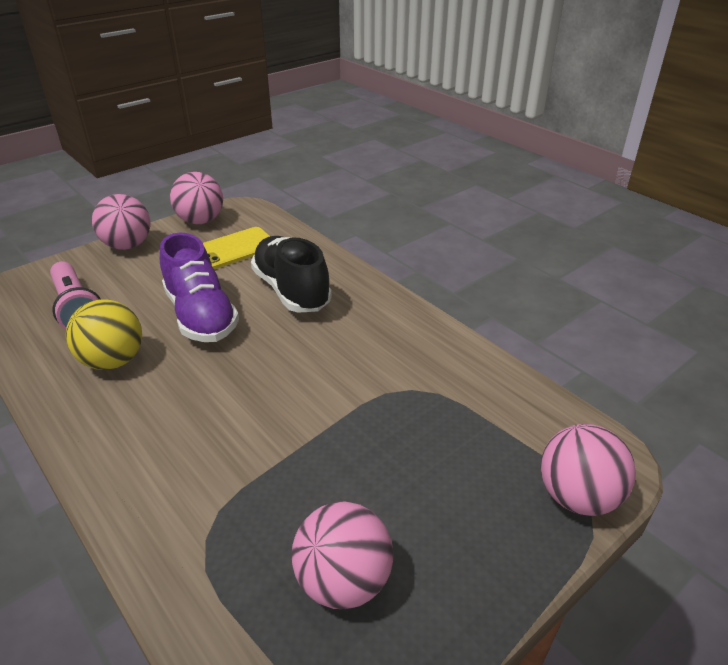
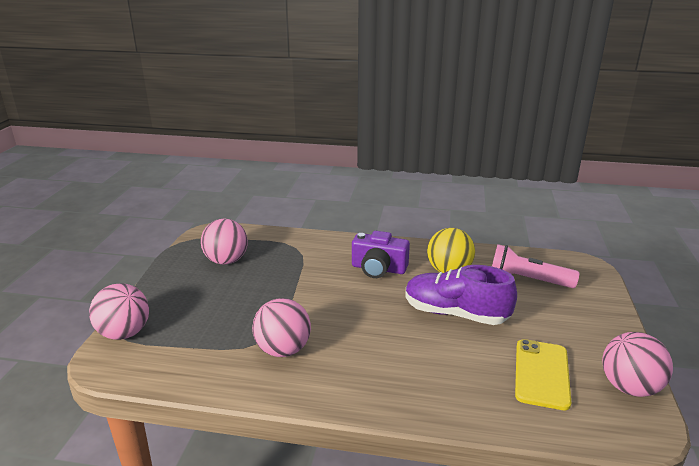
camera: 140 degrees right, 10 degrees down
(128, 245) = (611, 330): pink ball -> pink ball (283, 350)
(171, 413) = (378, 269): none -> purple camera
(291, 290) = (433, 364): black shoe -> none

